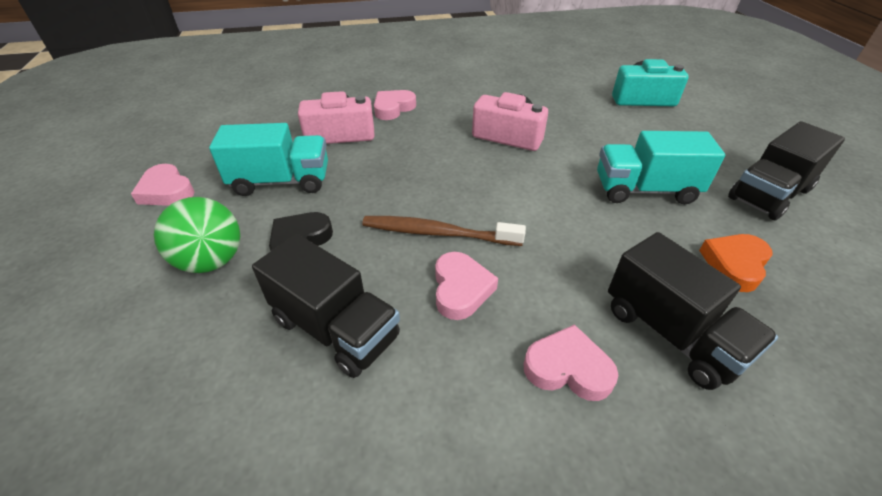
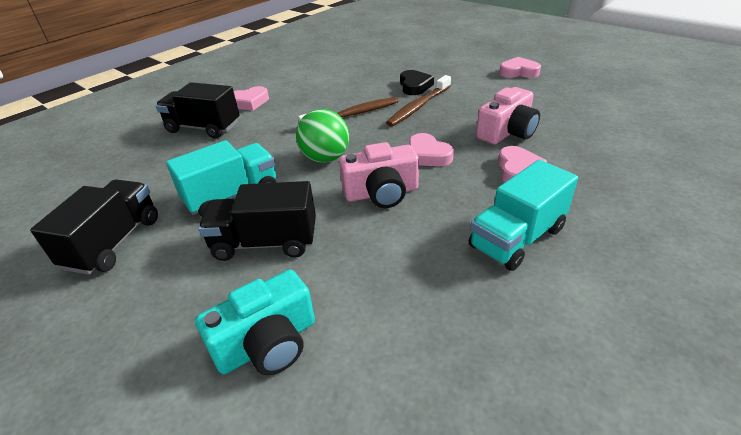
camera: 145 degrees right, 5 degrees down
(212, 261) = (437, 69): green ball -> green ball (325, 158)
(281, 181) = (476, 97): turquoise truck -> turquoise truck (517, 238)
(335, 328) = (353, 77): black truck -> black truck (265, 243)
(354, 203) = (418, 106): none -> brown toothbrush
(461, 289) = (316, 103): pink heart -> pink heart (427, 155)
(734, 264) = (162, 171): orange heart -> none

